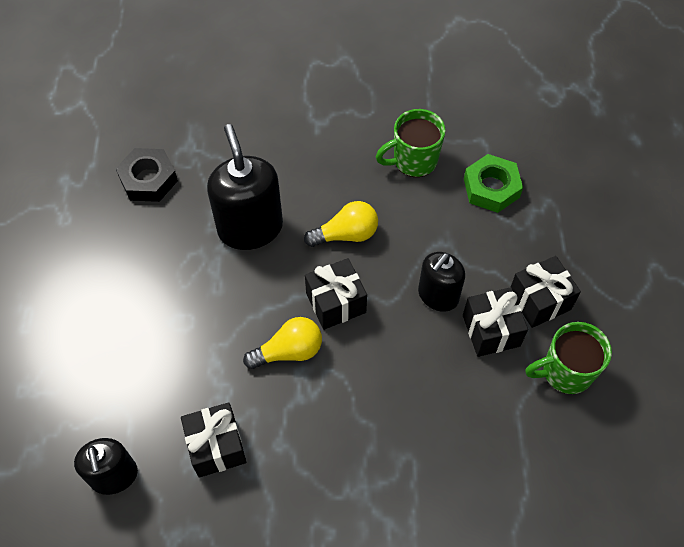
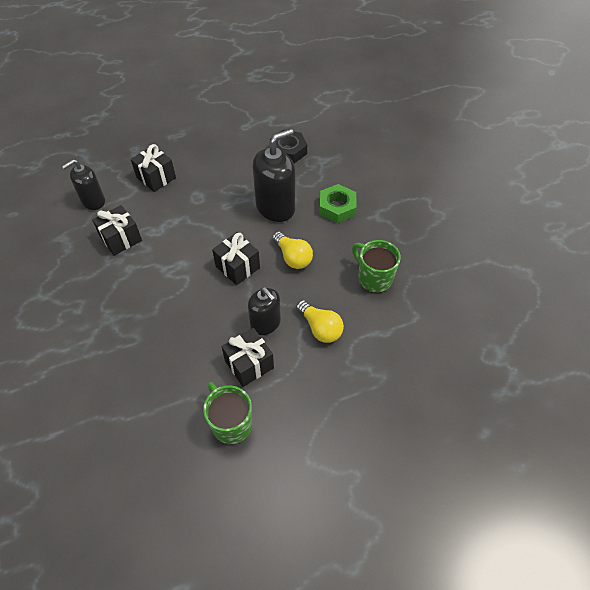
camera: 70 degrees right, 5 degrees down
(289, 351) = (194, 253): yellow light bulb -> yellow light bulb (320, 328)
(438, 295) = (265, 323): black soap dispenser -> black soap dispenser turned 150 degrees counterclockwise
(491, 188) = (375, 334): green nut -> green nut (337, 207)
(539, 301) = (287, 391): black gift -> black gift (156, 178)

